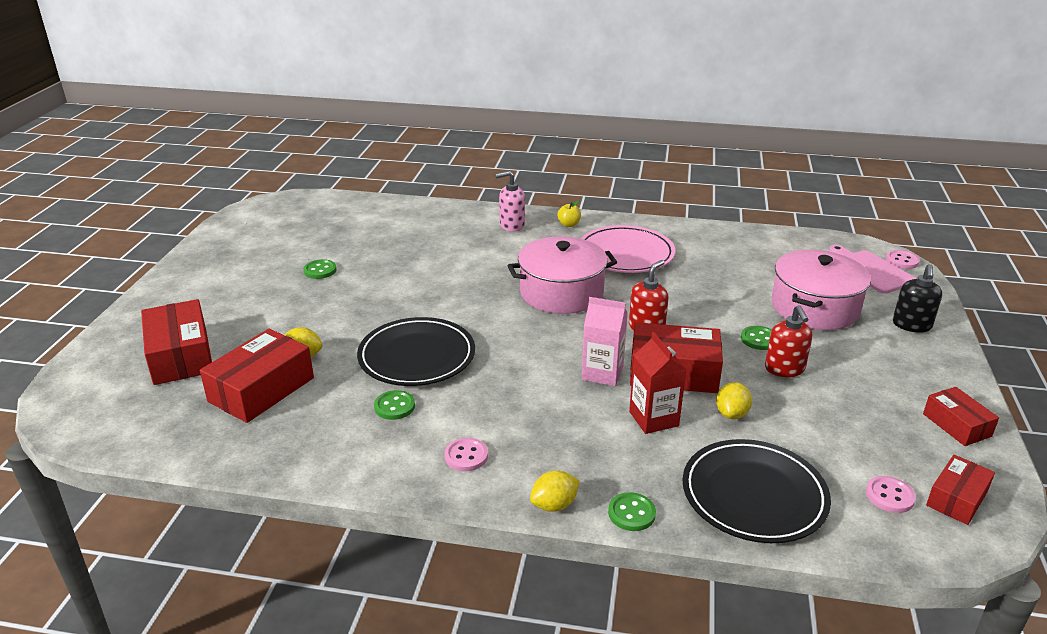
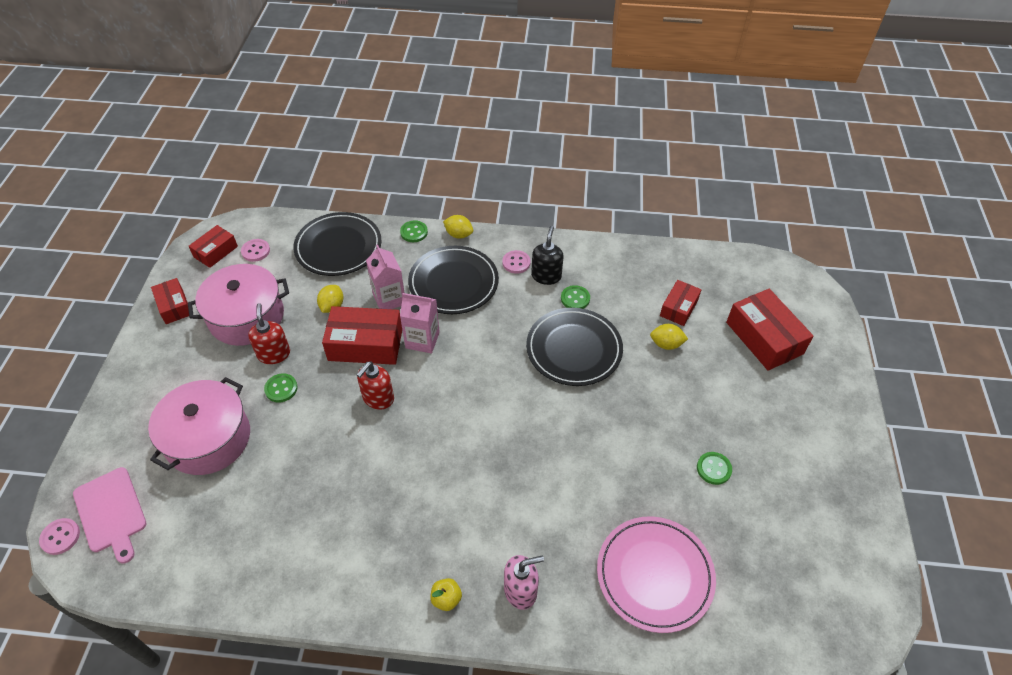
camera: 175 degrees right, 20 degrees up
(261, 389) = (678, 308): red box -> red box, size x0.59
(554, 505) = (458, 234): yellow lemon -> yellow lemon turned 60 degrees clockwise
(561, 293) = (455, 446): pink pot -> pink pot (246, 317)
(563, 434) = (453, 283): none -> black plate
(625, 254) = (381, 528): pink plate -> pink plate (654, 575)
(653, 419) = (389, 299): red carton -> pink carton
(911, 325) = (130, 417): black soap dispenser -> black soap dispenser (546, 276)

